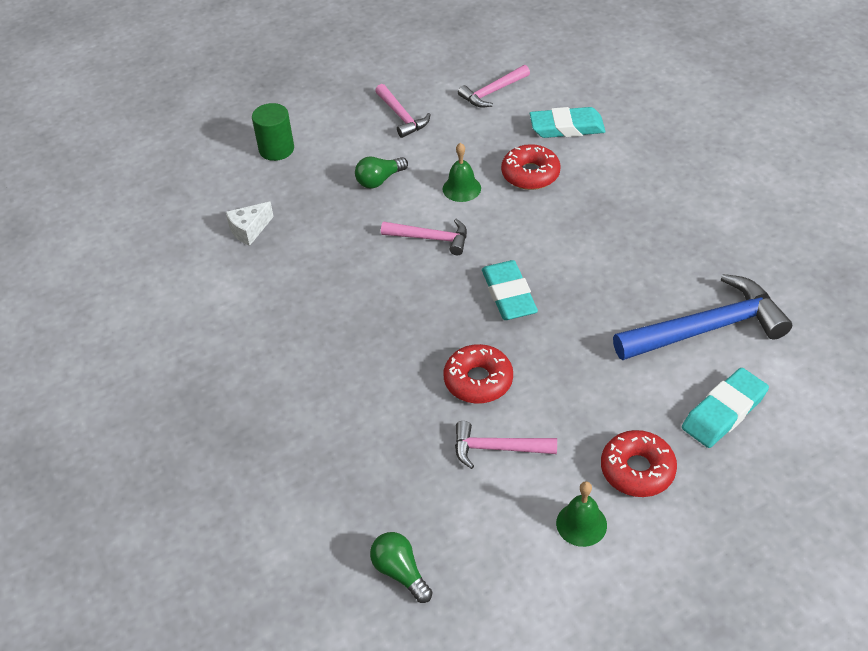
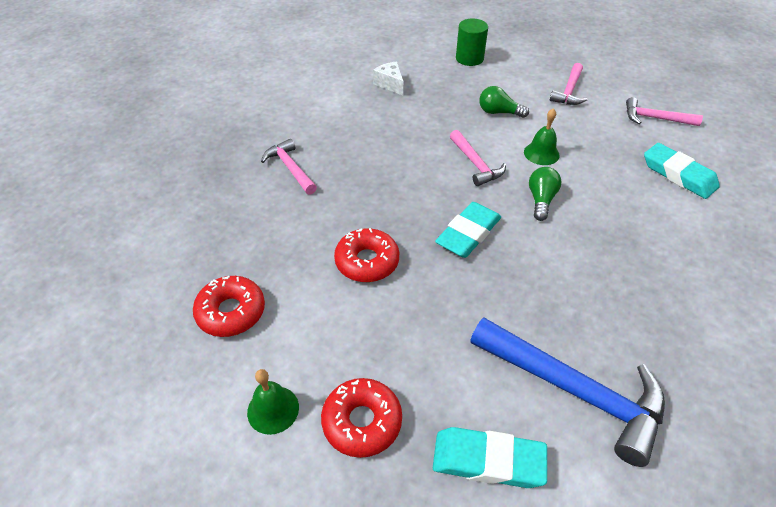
camera: 50 degrees right, 0 degrees up
(249, 230) = (390, 84): white cheese -> white cheese turned 45 degrees clockwise
(400, 572) = (153, 314): green light bulb -> green light bulb (541, 200)
(497, 448) = (310, 309): pink hammer -> pink hammer (290, 168)
(530, 174) = (602, 181): red donut -> red donut (231, 312)

